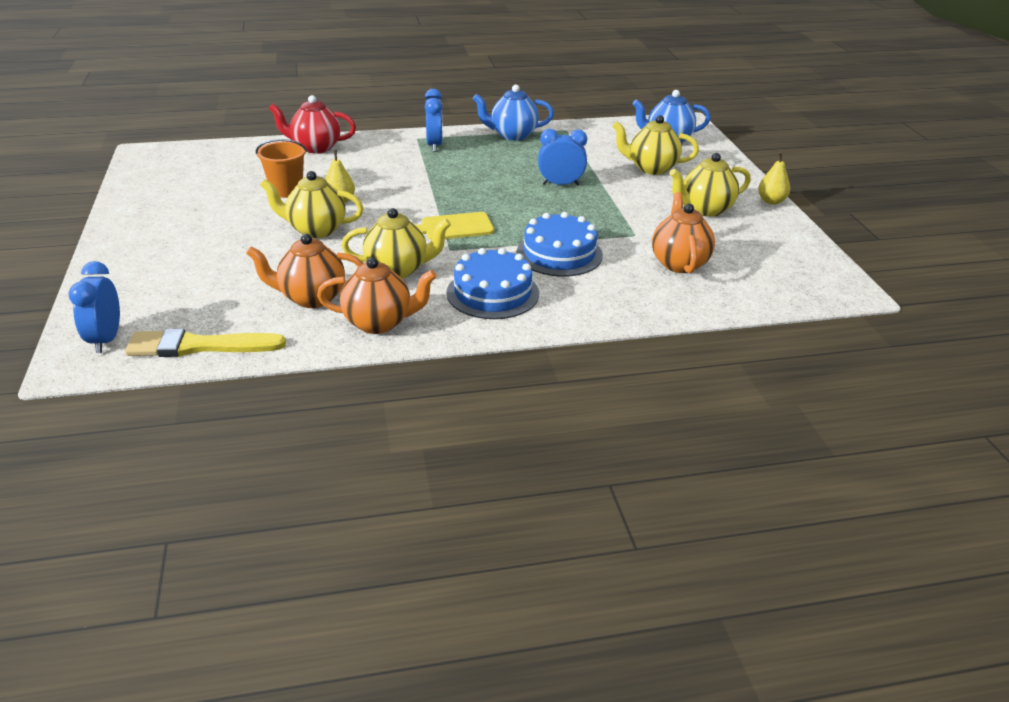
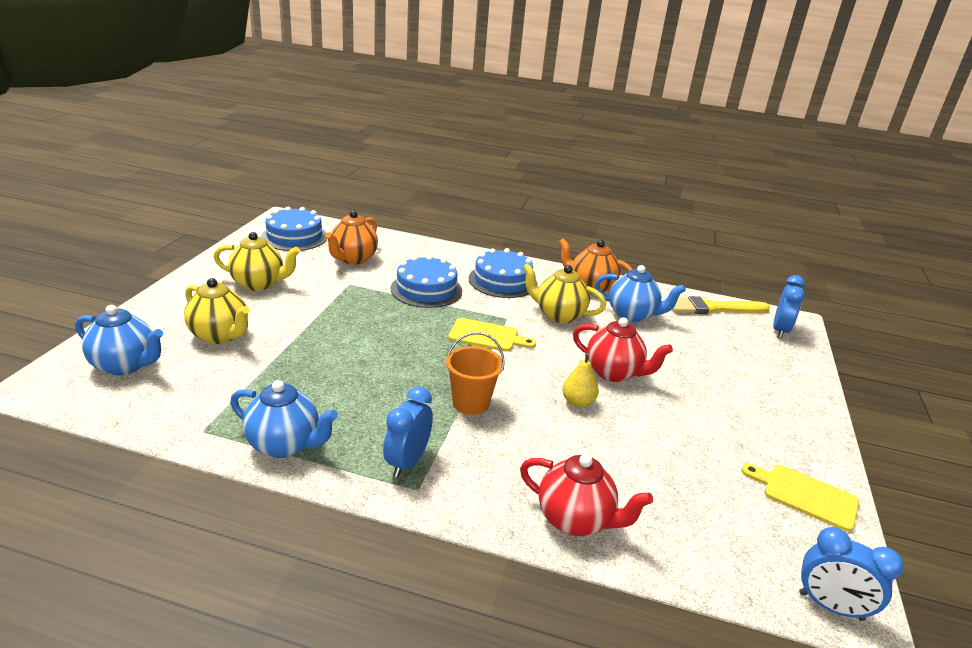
camera: 155 degrees left, 5 degrees down
(151, 192) = (805, 495): none -> yellow cutting board
(199, 346) = (713, 308): yellow brush -> yellow brush turned 150 degrees clockwise
(286, 190) = (634, 439): orange bucket -> orange bucket (471, 403)
(311, 298) = (632, 315): orange teapot -> blue teapot
(316, 230) = (614, 373): yellow teapot -> red teapot
(560, 184) = (337, 348): blue clock -> blue clock (830, 606)
(771, 201) = (193, 273): yellow pear -> none
(783, 269) = (294, 237): none -> blue cake

